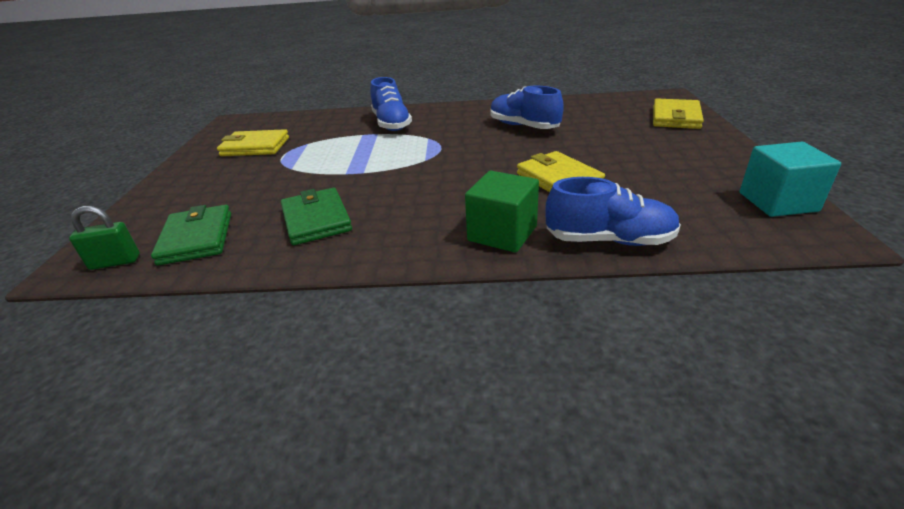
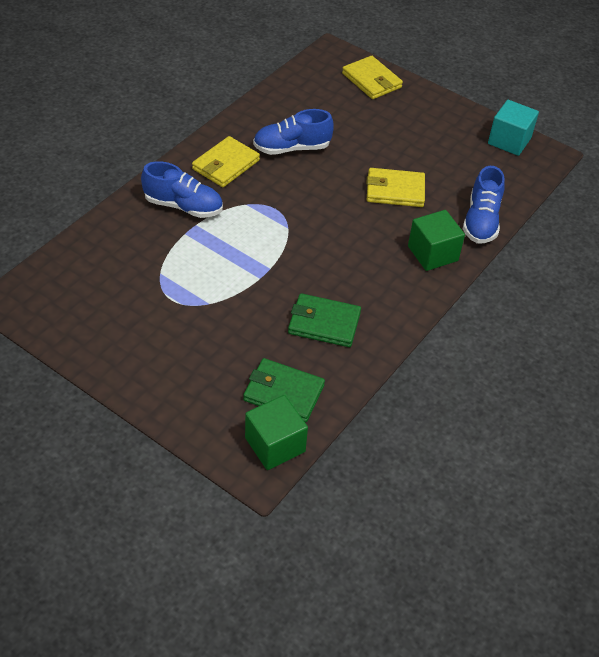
camera: 60 degrees left, 15 degrees up
(115, 262) = (275, 445): green padlock -> green cube
(255, 147) = (122, 308): yellow wallet -> yellow wallet (225, 165)
(609, 240) = (481, 221): blue shoe -> blue shoe turned 150 degrees clockwise

